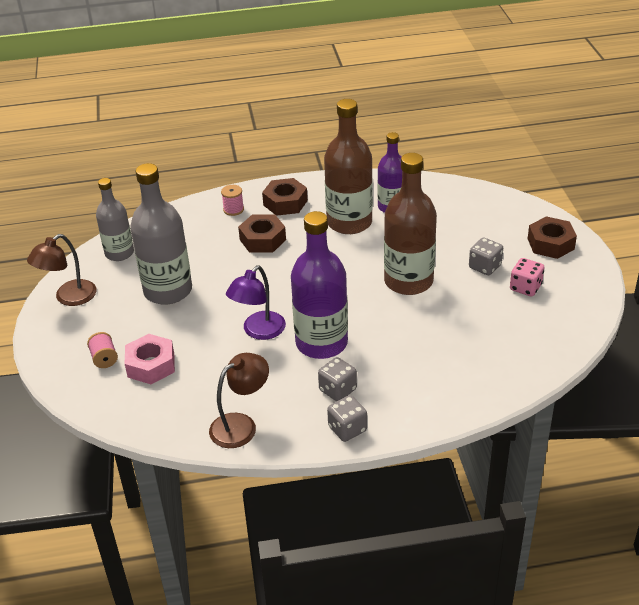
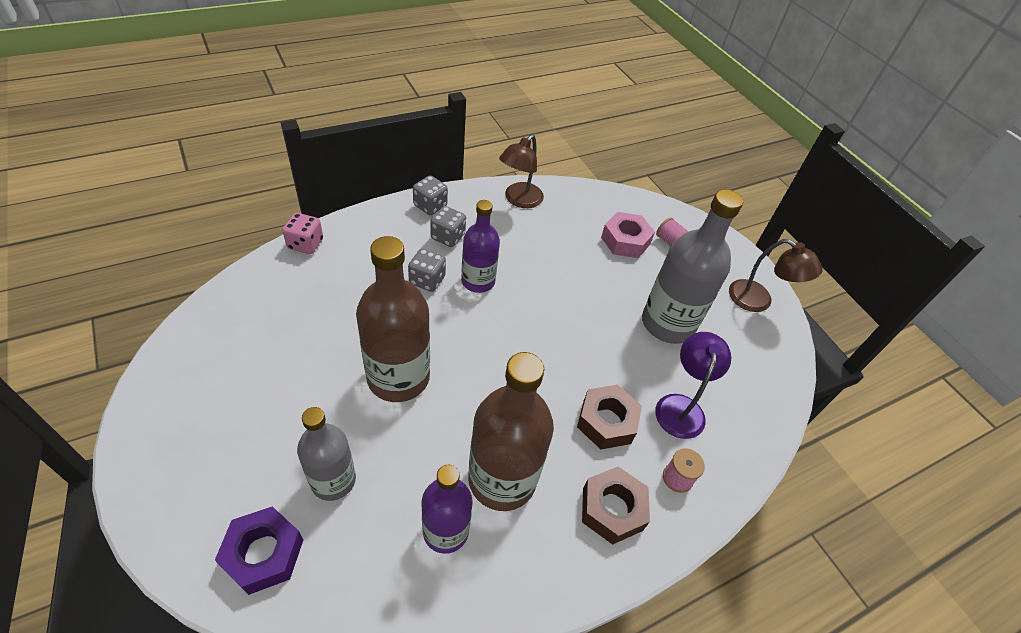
camera: 155 degrees right, 10 degrees up
(69, 298) = (758, 301): brown lamp -> brown lamp turned 105 degrees clockwise
(119, 253) = (760, 370): grey bottle -> grey bottle (333, 480)
(259, 331) = (546, 286): purple lamp -> purple lamp (681, 406)
(321, 343) = (478, 281): purple bottle -> purple bottle, size x0.63
(485, 267) = (297, 419): grey dice -> grey dice (427, 280)
(499, 211) = (263, 553): none -> purple nut
(525, 287) = (244, 389): pink dice -> pink dice (305, 244)
(550, 244) = (189, 484): brown nut -> none

